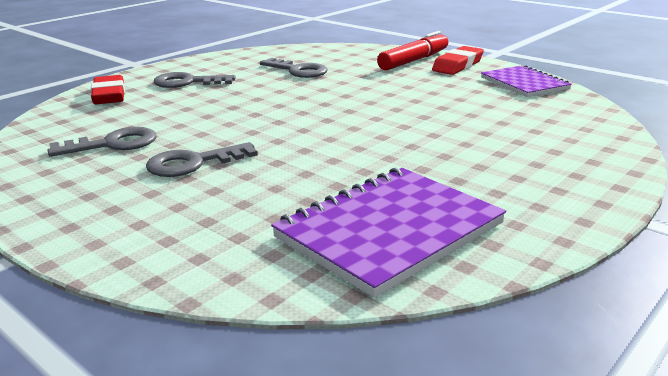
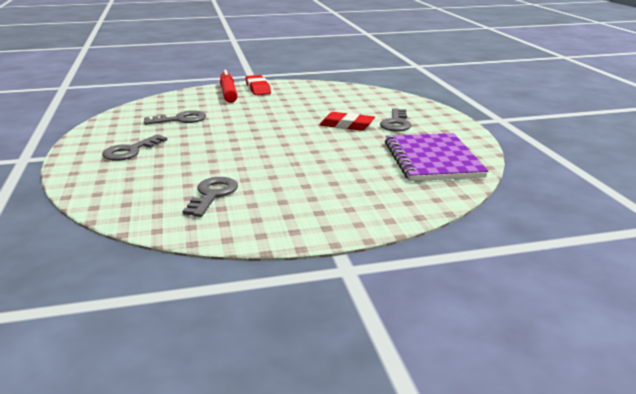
camera: 55 degrees left, 0 degrees up
(109, 95) = (101, 179): red eraser -> red eraser (346, 125)
(193, 163) = (287, 179): grey key -> grey key (396, 123)
(524, 83) = (312, 87): purple notebook -> none

